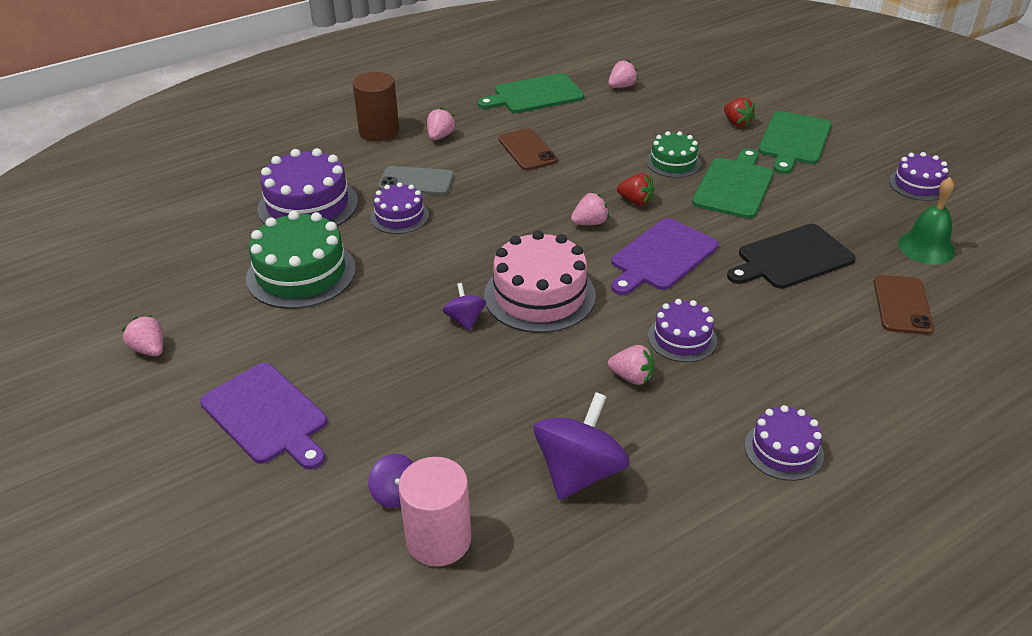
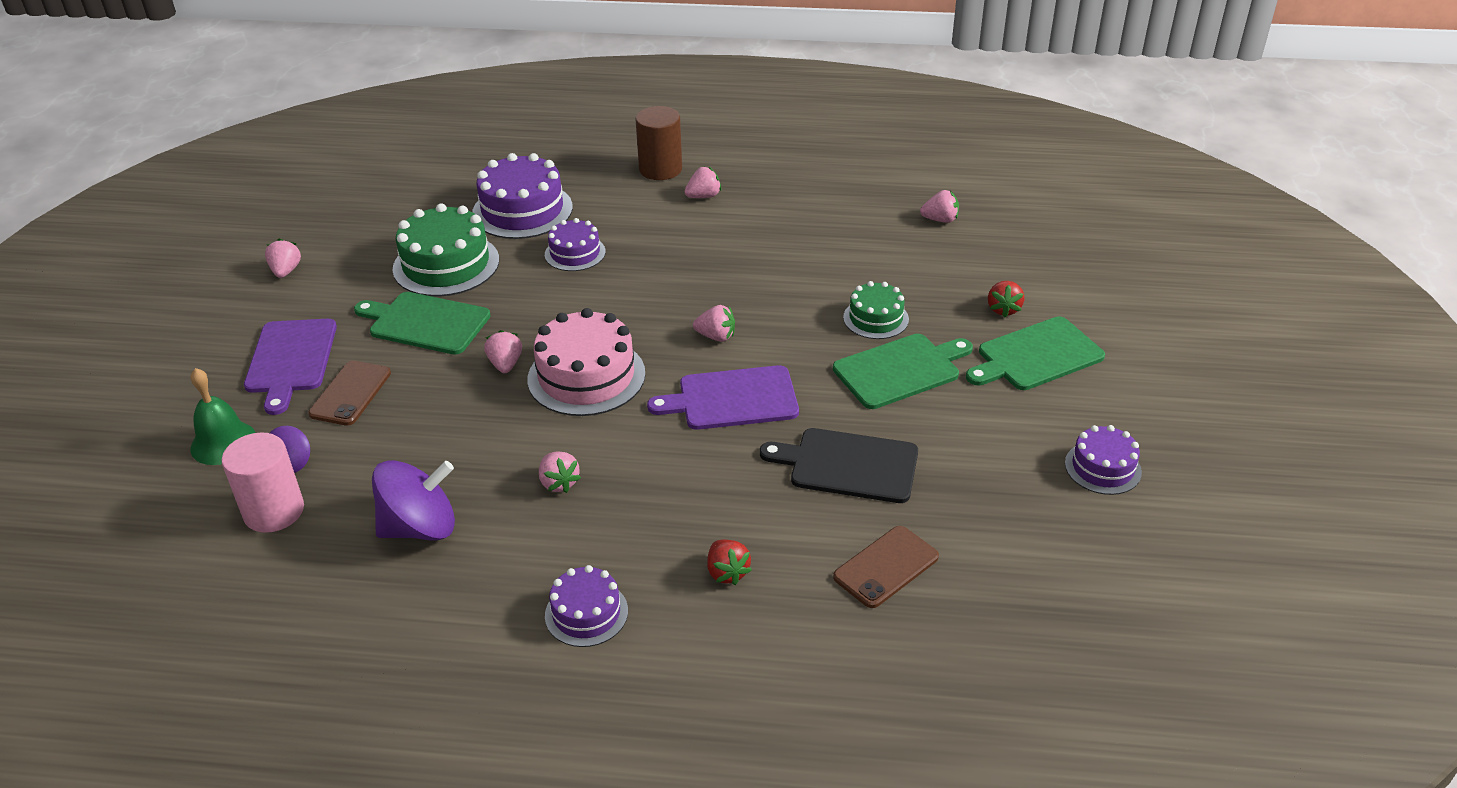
camera: 40 degrees right, 0 degrees up
(416, 181) = (628, 229): grey phone -> none
(465, 319) = (505, 364): purple spinning top -> pink strawberry
(527, 150) = (759, 243): brown phone -> brown phone (350, 393)
(535, 95) = (843, 192): green cutting board -> green cutting board (425, 323)
(635, 201) = (785, 337): red strawberry -> red strawberry (727, 572)
(682, 338) = (644, 476): purple cake -> none
(926, 247) = (1003, 531): green bell -> green bell (223, 442)

